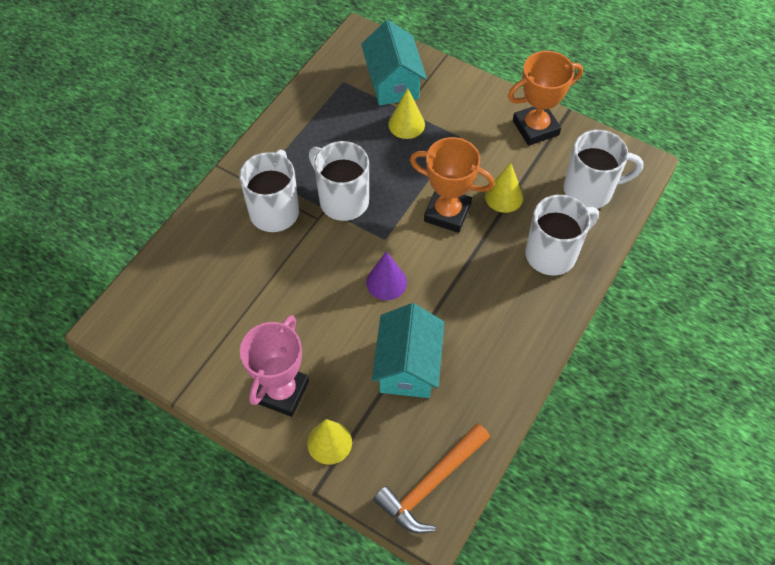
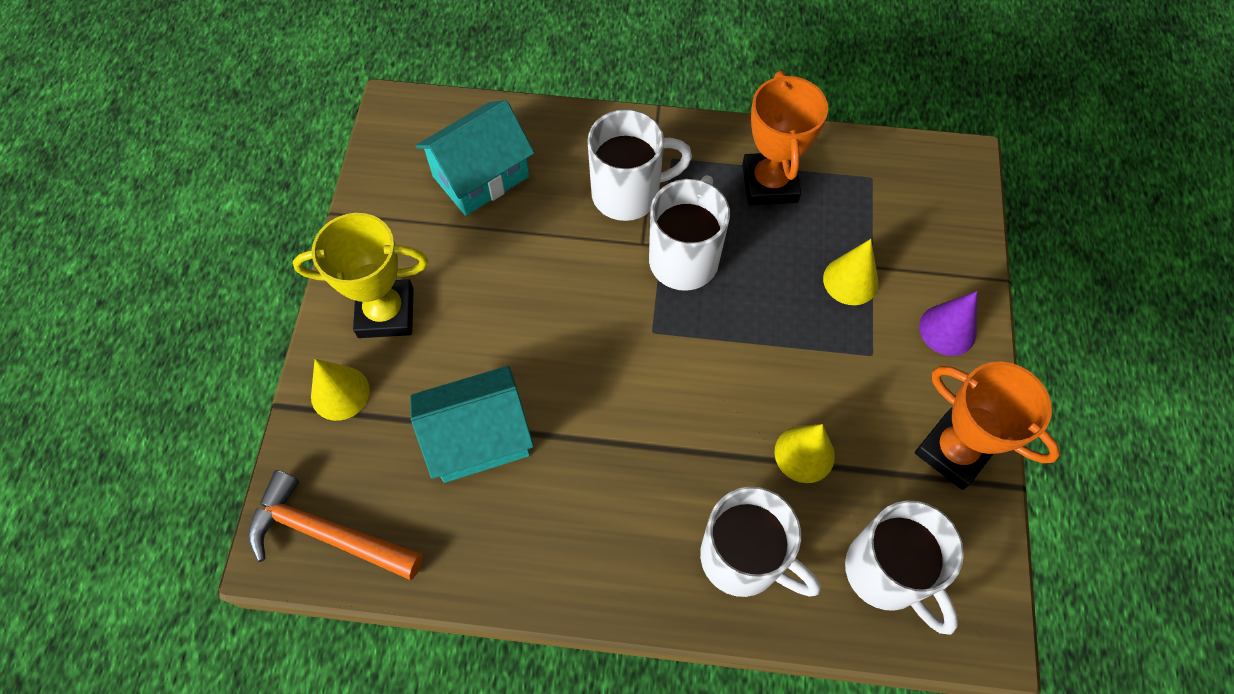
camera: 65 degrees right, 5 degrees up
(282, 391) = (386, 313): pink trophy -> yellow trophy
(386, 282) = (588, 361): purple cone -> purple cone (947, 330)
(393, 83) = (910, 235): turquoise house -> turquoise house (481, 176)
(447, 213) = (735, 391): orange trophy -> orange trophy (769, 183)

